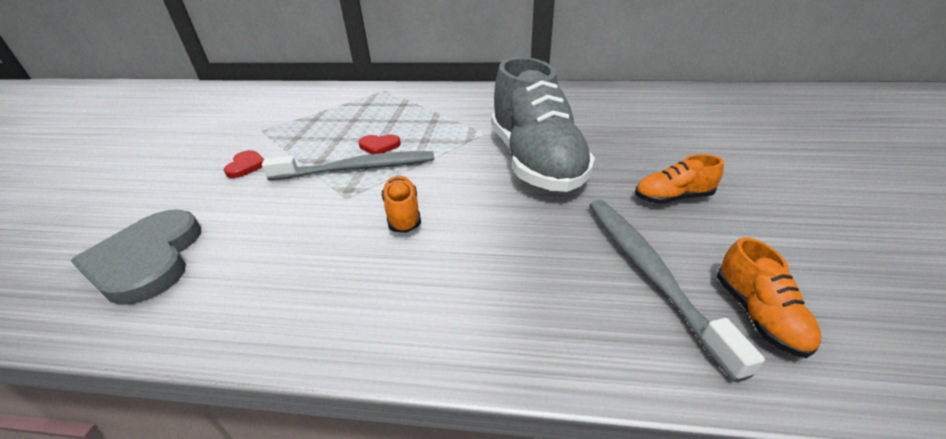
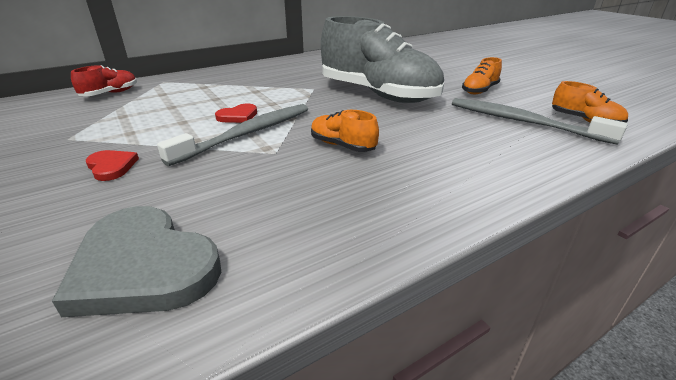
camera: 40 degrees left, 5 degrees down
(337, 94) = (110, 93): none -> red shoe

